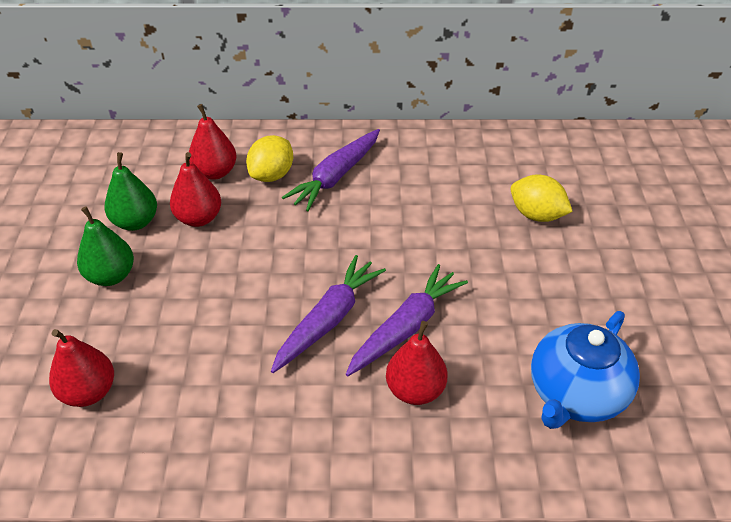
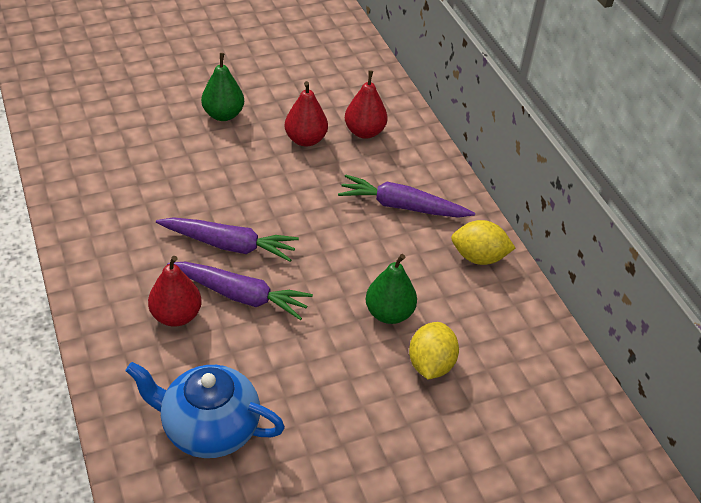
camera: 65 degrees right, 0 degrees up
(88, 392) = (116, 141): red pear -> none
(135, 222) = (284, 108): green pear -> green pear (389, 313)
(272, 175) = (380, 166): yellow lemon -> yellow lemon (478, 257)

